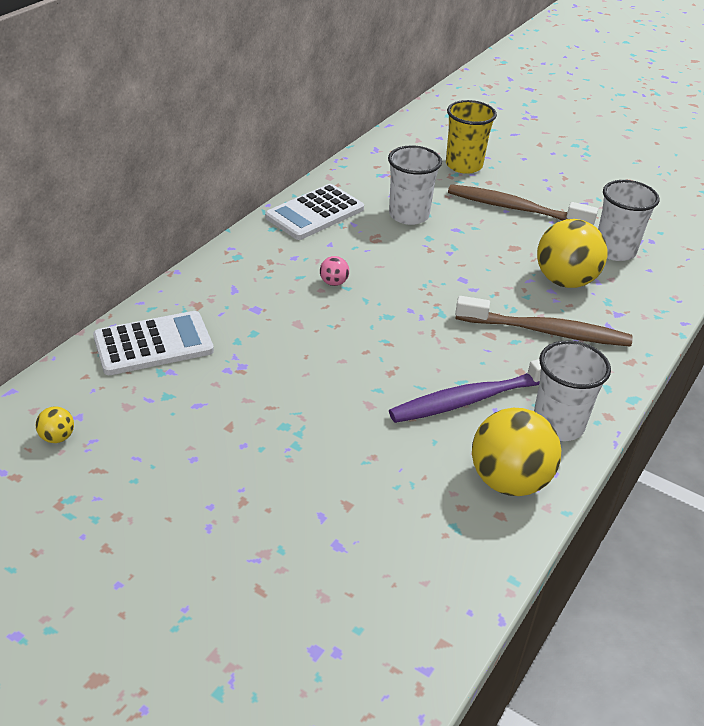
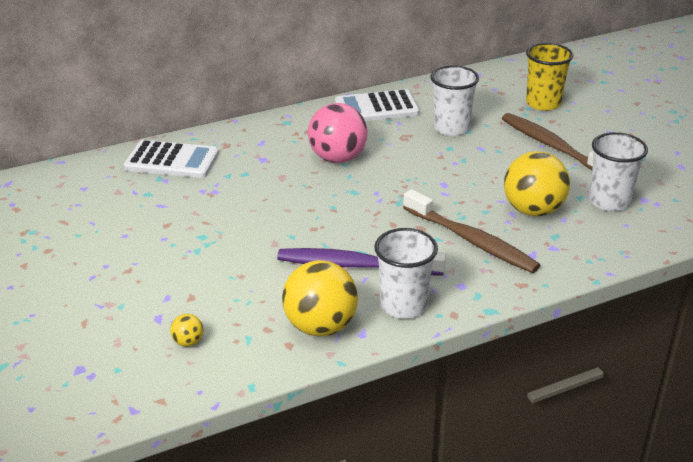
camera: 35 degrees right, 5 degrees down
(57, 437) = (60, 195): yellow ball -> yellow ball (188, 342)
(333, 283) = (338, 158): pink ball -> pink ball, size x2.33

